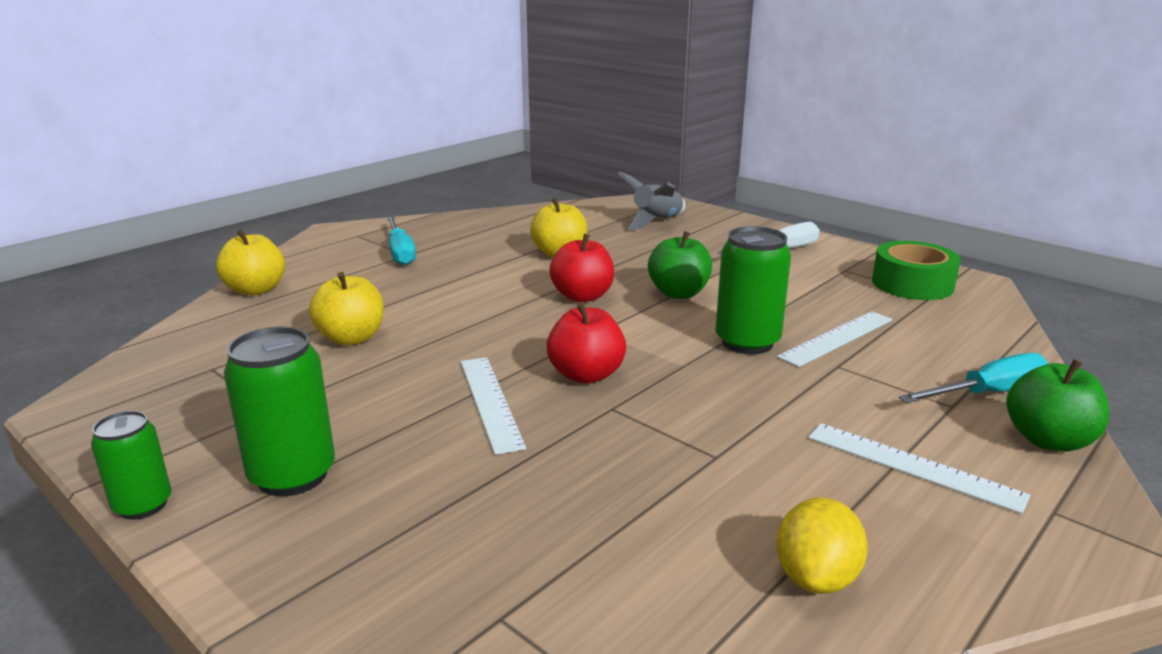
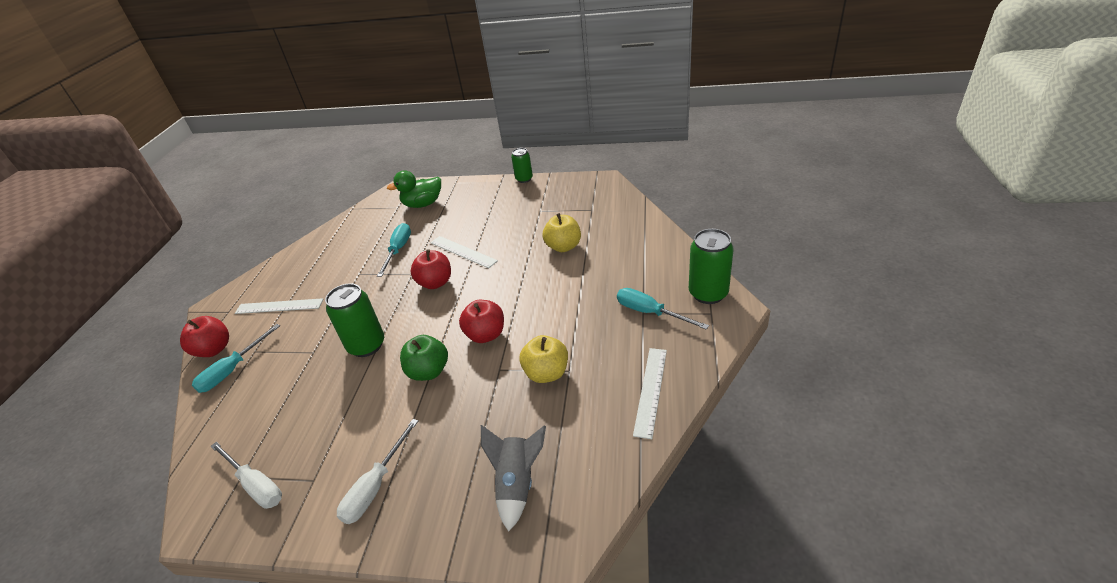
camera: 150 degrees right, 15 degrees up
(256, 290) = (663, 244): yellow apple -> none
(292, 475) = (496, 202): green can -> green can (708, 293)
(430, 579) = (423, 204): none -> green duck
(601, 467) = (398, 250): none -> turquoise screwdriver
(816, 578) = (314, 252): yellow lemon -> none
(837, 338) = (314, 377): white ruler -> white ruler (650, 390)
(912, 284) = (255, 485): green tape -> white screwdriver
(1048, 440) = (214, 349): green apple -> red apple

